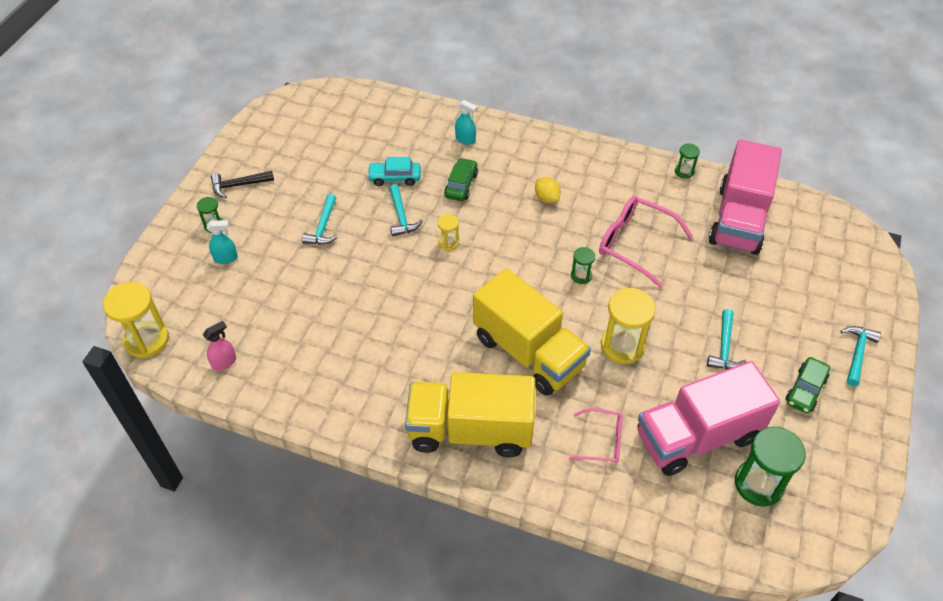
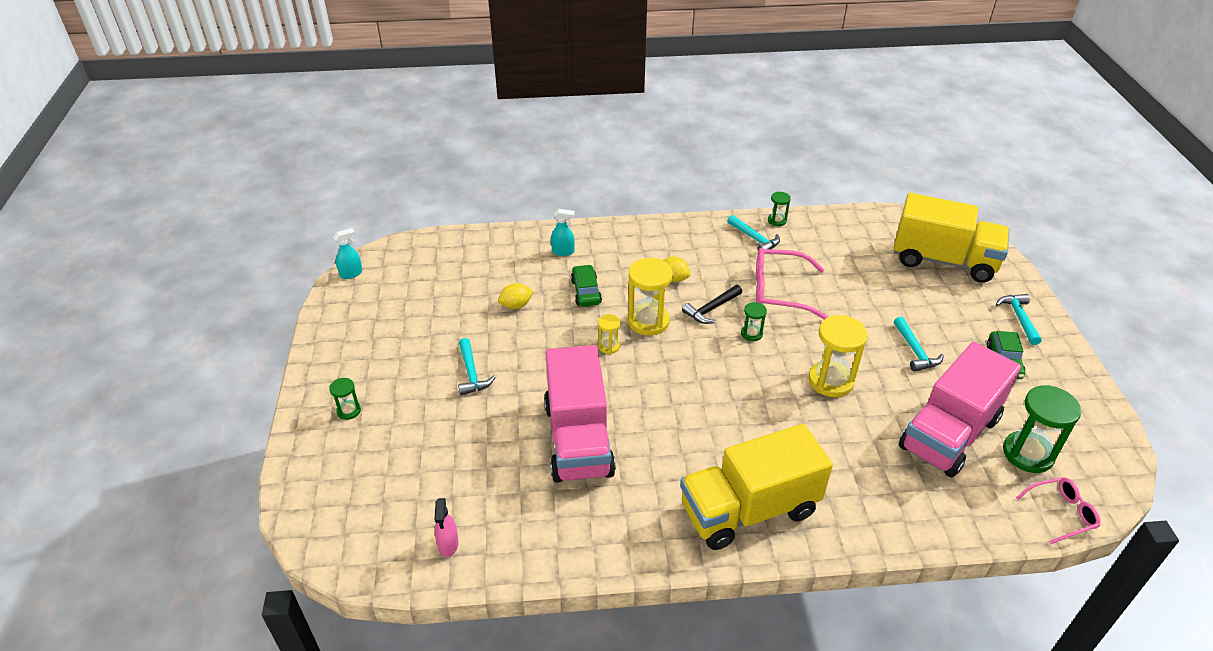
camera: 25 degrees left, 10 degrees down
(147, 340) = (341, 555): yellow hourglass -> yellow hourglass (648, 321)
(224, 362) = (448, 544): pink spray bottle -> pink spray bottle turned 150 degrees clockwise
(226, 258) = (383, 439): turquoise spray bottle -> turquoise spray bottle (351, 274)
(238, 185) = (352, 363): black hammer -> black hammer (711, 309)
(395, 178) = (516, 305): turquoise car -> yellow lemon
(401, 216) = (546, 338): turquoise hammer -> turquoise hammer (754, 239)
(528, 352) = (752, 417): yellow truck -> yellow truck (943, 260)
(602, 441) = (874, 470): pink glasses -> pink glasses (1061, 513)
(738, 219) = (849, 244): pink truck -> pink truck (578, 439)

